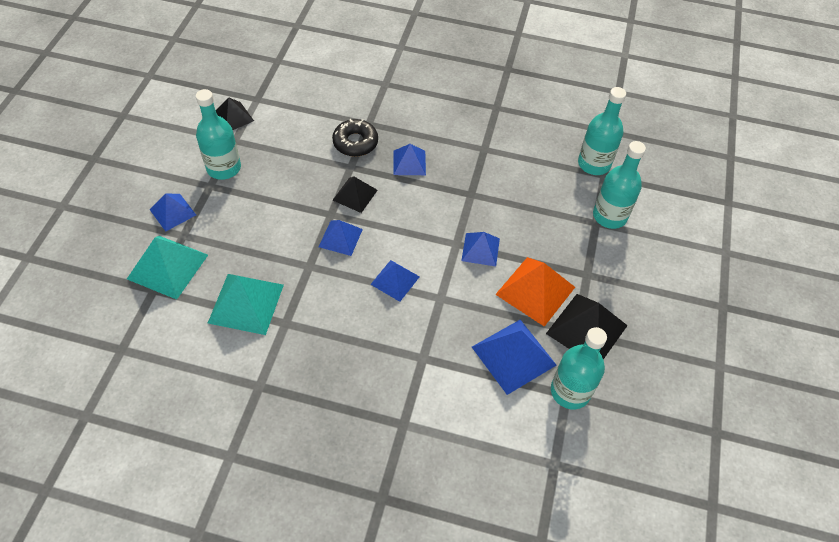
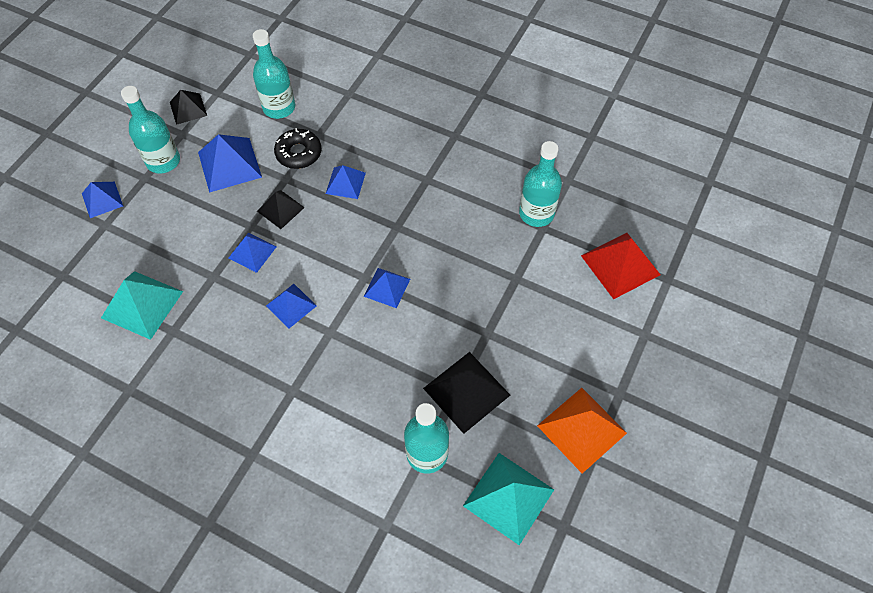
camera: 15 degrees right, 5 degrees up
(168, 266) = (81, 254): turquoise pyramid -> turquoise pyramid (508, 497)
(514, 356) = (383, 405): blue pyramid -> blue pyramid (229, 164)
(535, 290) = (427, 341): orange pyramid -> orange pyramid (581, 429)
(609, 216) = (533, 273): turquoise bottle -> turquoise bottle (279, 107)
(683, 197) = (620, 265): none -> red pyramid

